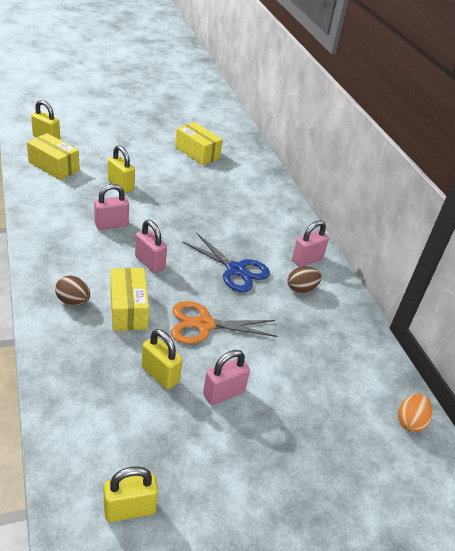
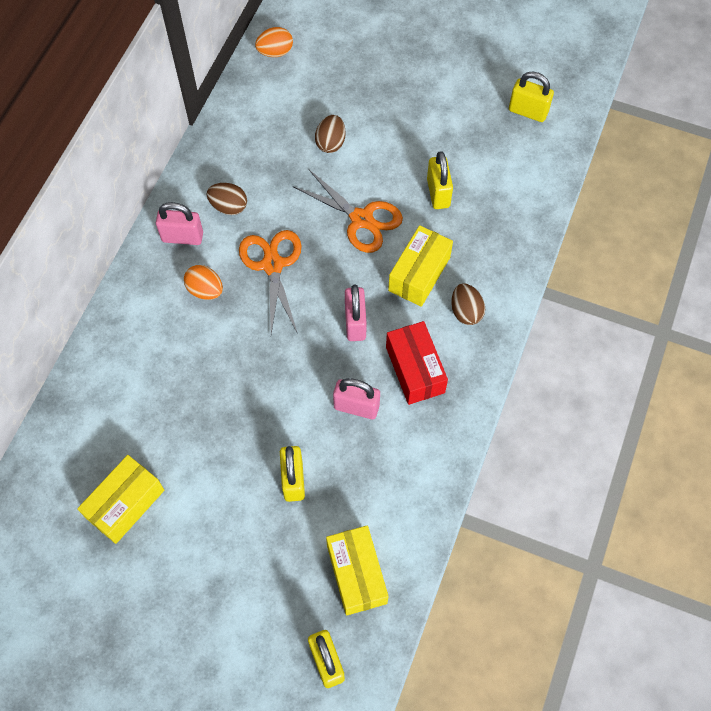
camera: 135 degrees left, 25 degrees up
(87, 255) = (415, 369): none -> red box
(197, 153) = (125, 504): yellow box -> yellow box turned 45 degrees clockwise
(223, 393) = (399, 150): pink padlock -> none
(235, 270) = (272, 265): blue scissors -> orange scissors
(260, 241) = (205, 290): none -> orange egg
(283, 368) = (331, 143): none -> brown egg

